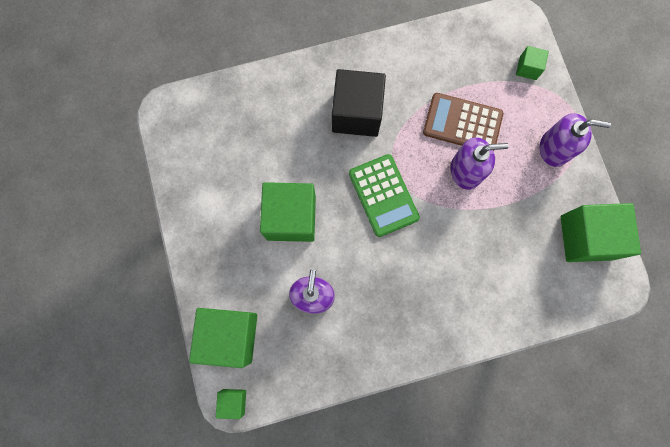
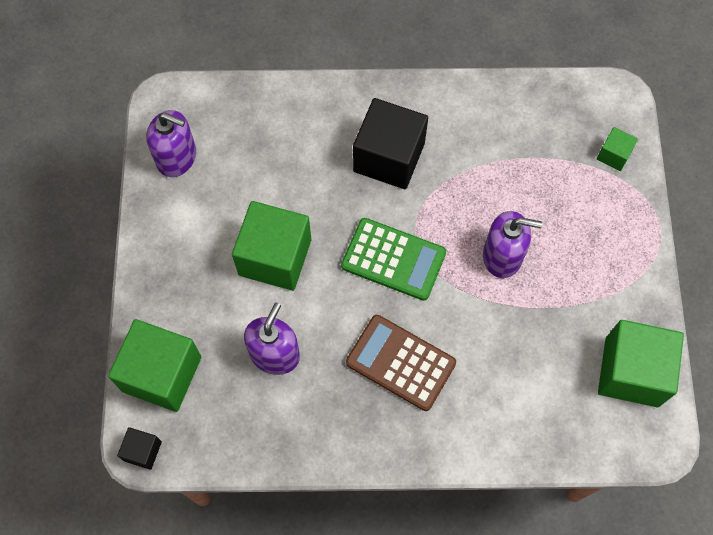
camera: 15 degrees right, 10 degrees down
(233, 401) = (142, 451): green cube -> black cube
(383, 195) = (393, 259): green calculator -> green calculator turned 60 degrees counterclockwise
(462, 123) = (514, 199): brown calculator -> brown calculator (400, 363)
(554, 149) = (620, 257): purple soap dispenser -> purple soap dispenser (177, 157)

